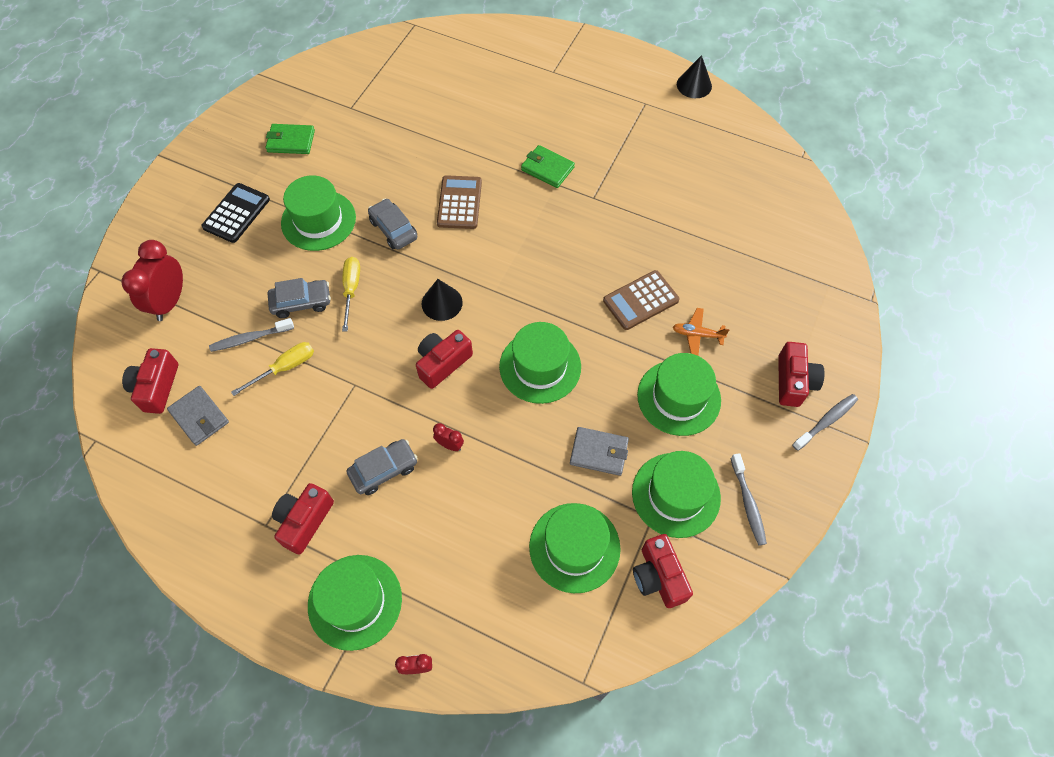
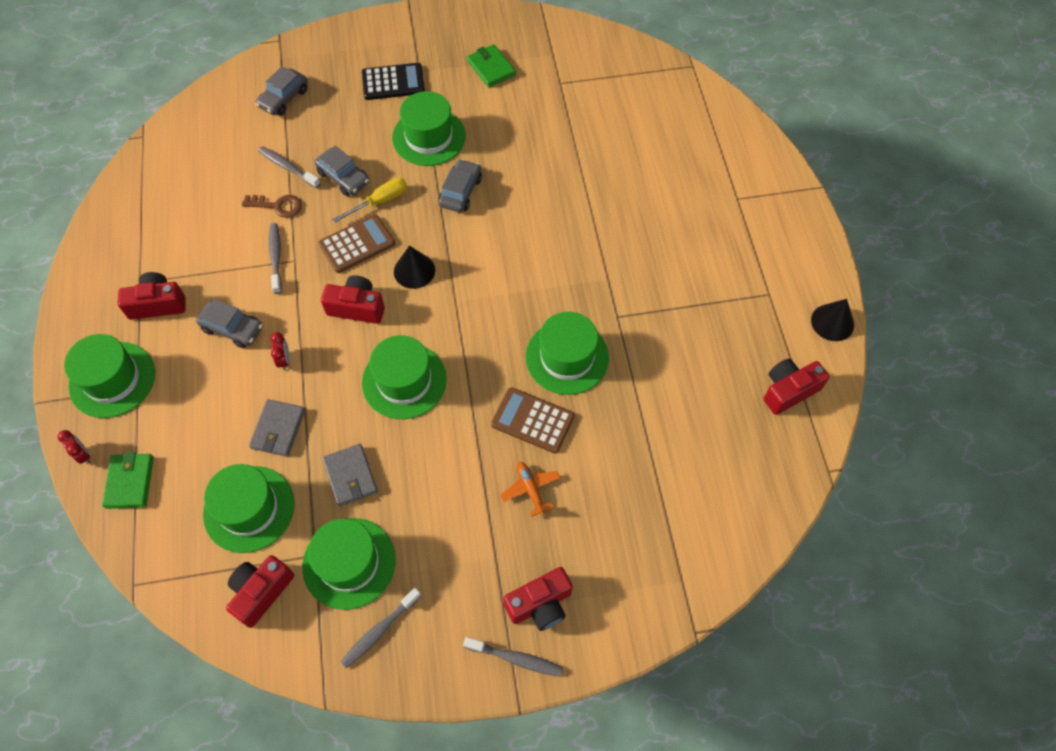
camera: 55 degrees right, 0 degrees up
(156, 387) = (208, 141): red camera -> red camera (788, 390)
(170, 302) = (284, 98): red clock -> grey car
(199, 417) = (201, 182): grey wallet -> grey wallet (278, 429)
(285, 368) = (278, 206): yellow screwdriver -> brown key
(338, 397) = (276, 257): none -> grey toothbrush
(459, 203) = (526, 220): brown calculator -> brown calculator (357, 244)
(547, 168) = (619, 261): green wallet -> green wallet (130, 482)
(679, 397) = (451, 511): green hat -> green hat (567, 357)

